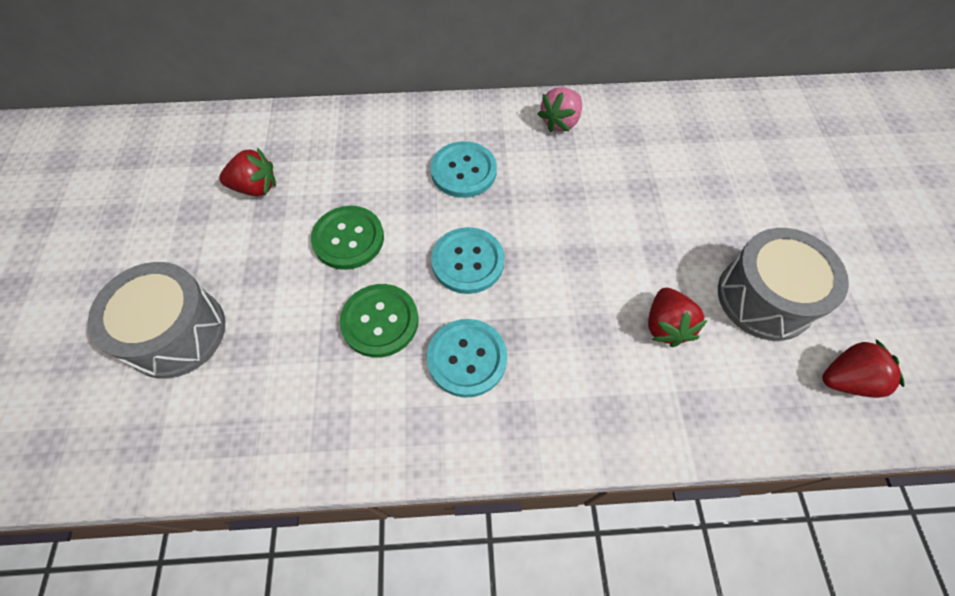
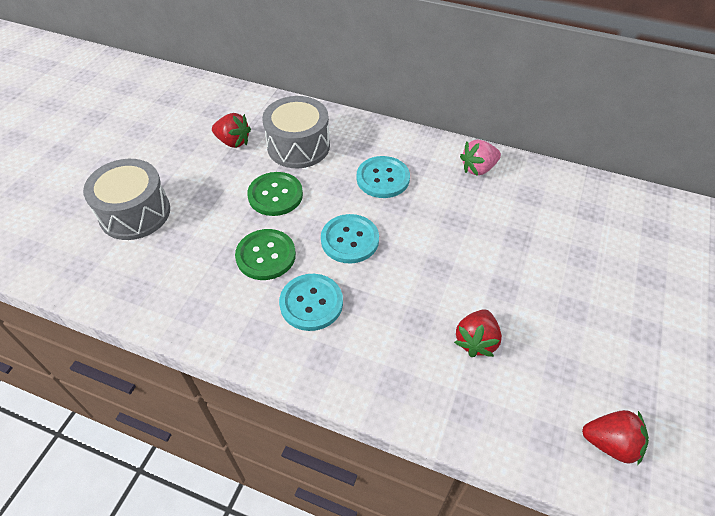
camera: 25 degrees right, 10 degrees down
(764, 298) = (574, 354): grey drum -> grey drum (298, 146)

